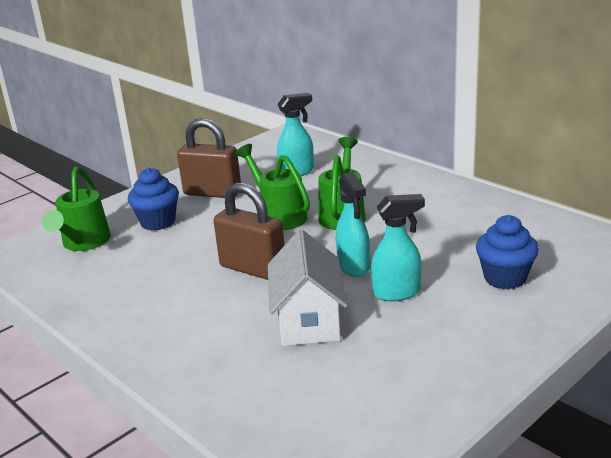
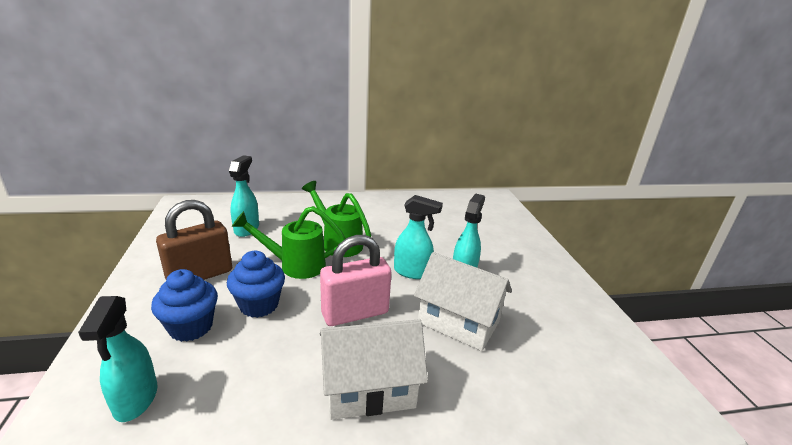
camera: 60 degrees left, 0 degrees up
(83, 244) = (135, 400): green watering can -> turquoise spray bottle
(176, 312) = (369, 388): none -> white house
(253, 269) = (355, 313): brown padlock -> pink padlock
(505, 278) = (486, 236): blue cupcake -> blue cupcake (259, 305)

